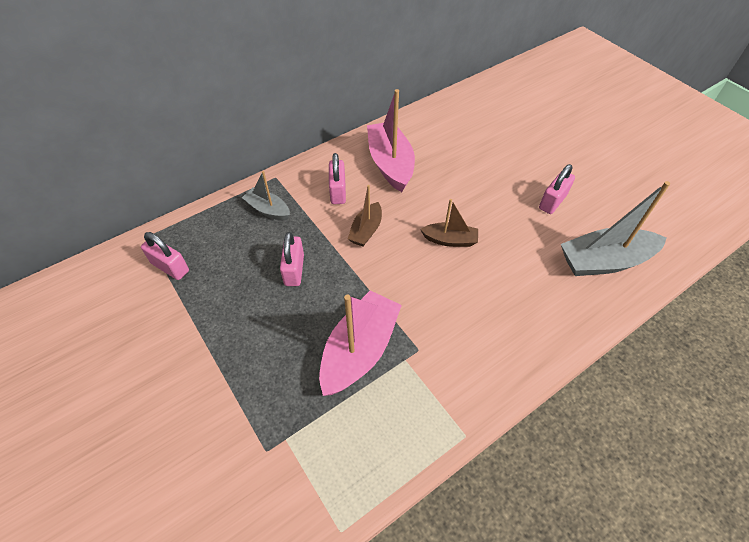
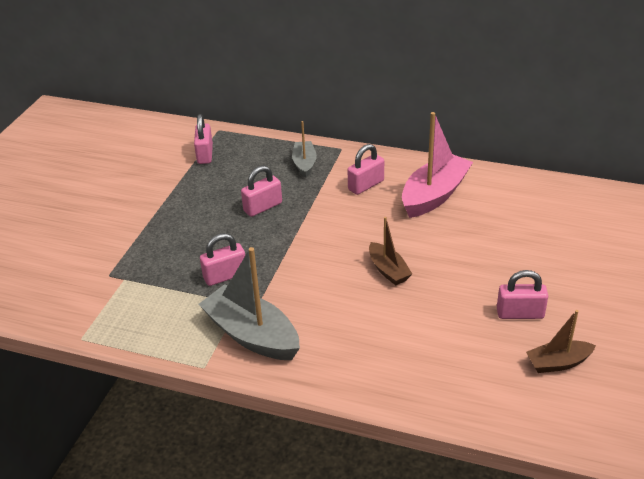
camera: 55 degrees right, 15 degrees down
(359, 350) = (225, 276): pink boat -> pink padlock
(366, 230) = (343, 220): brown boat -> brown boat (558, 363)
(604, 261) = (483, 381): grey boat -> grey boat (252, 335)

